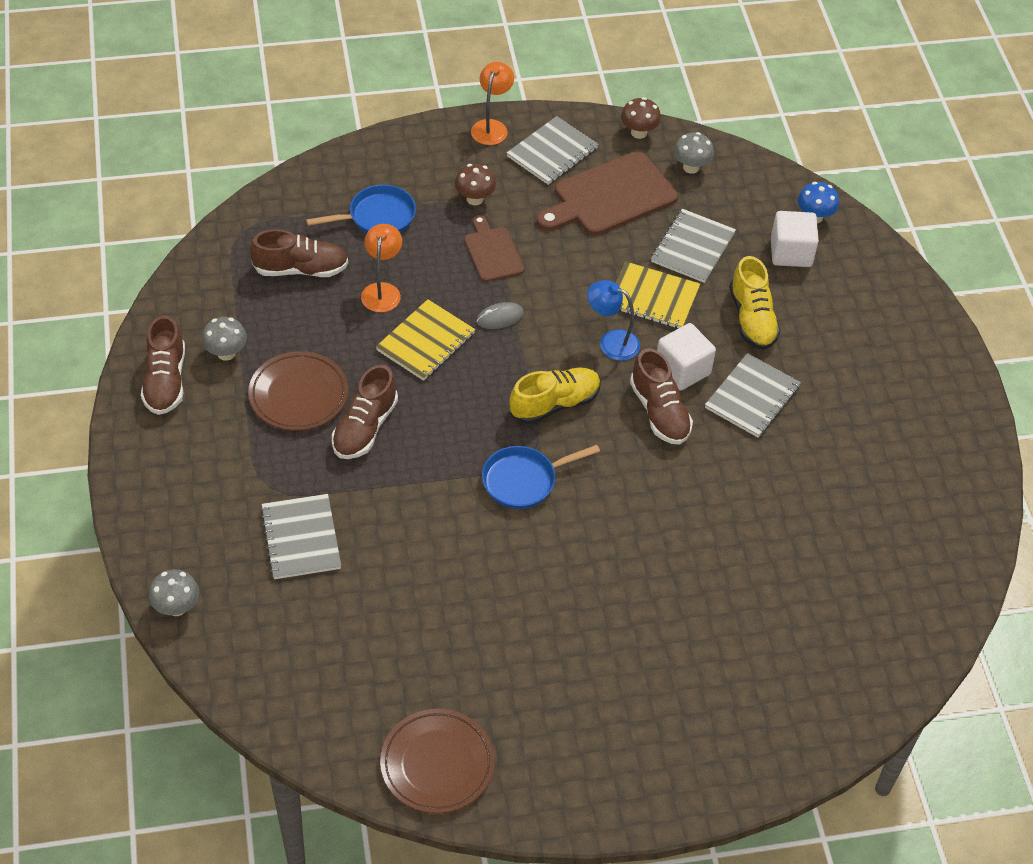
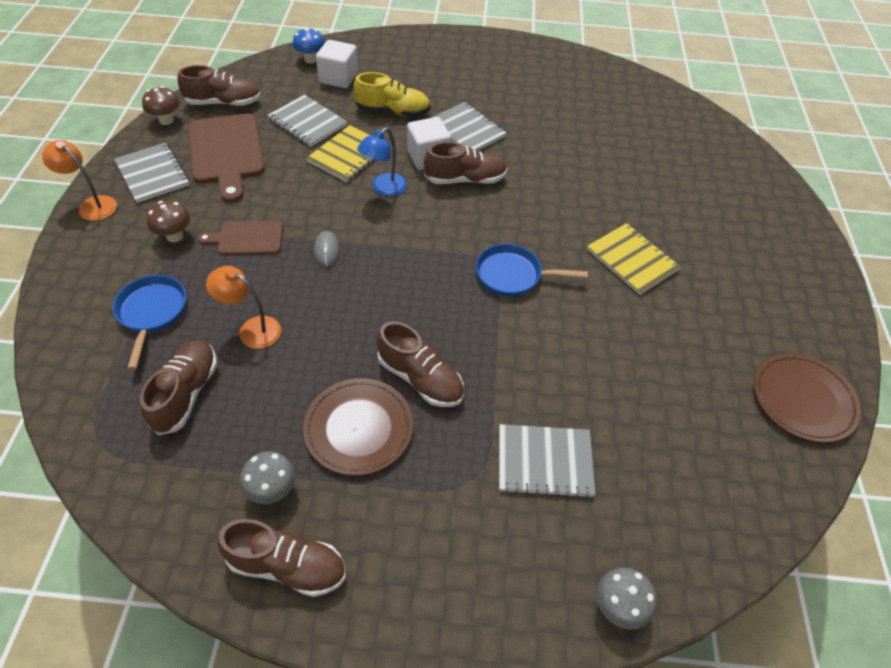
camera: 75 degrees left, 0 degrees up
(426, 342) = (332, 309): yellow notebook -> yellow notebook (632, 260)
(523, 480) = (513, 275): blue pan -> blue pan turned 105 degrees clockwise
(555, 404) = (437, 237): yellow shoe -> none
(691, 167) = (224, 103): grey mushroom -> brown shoe

